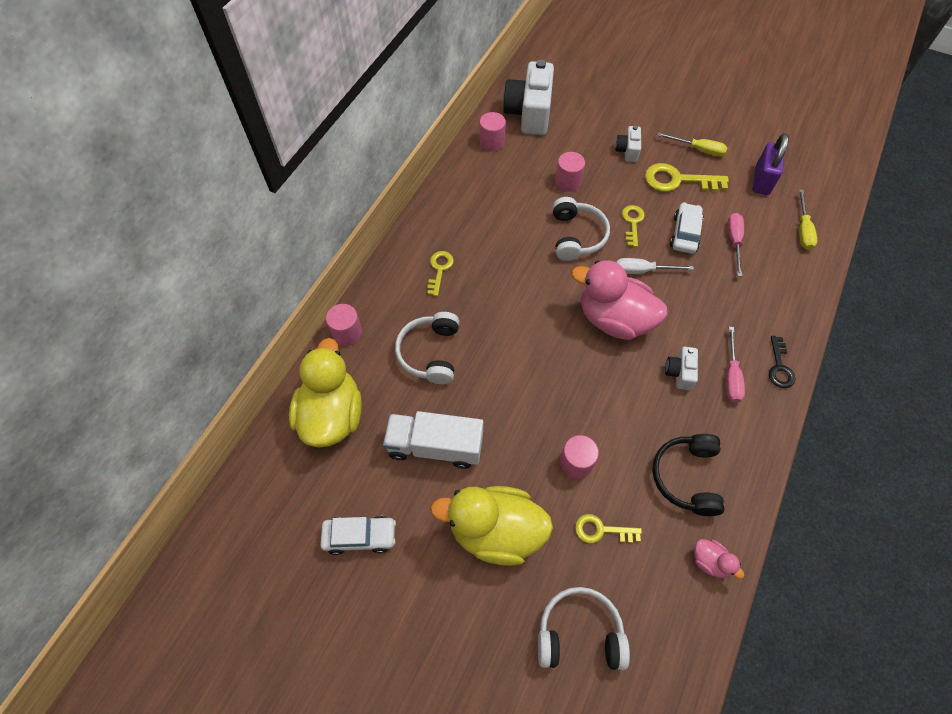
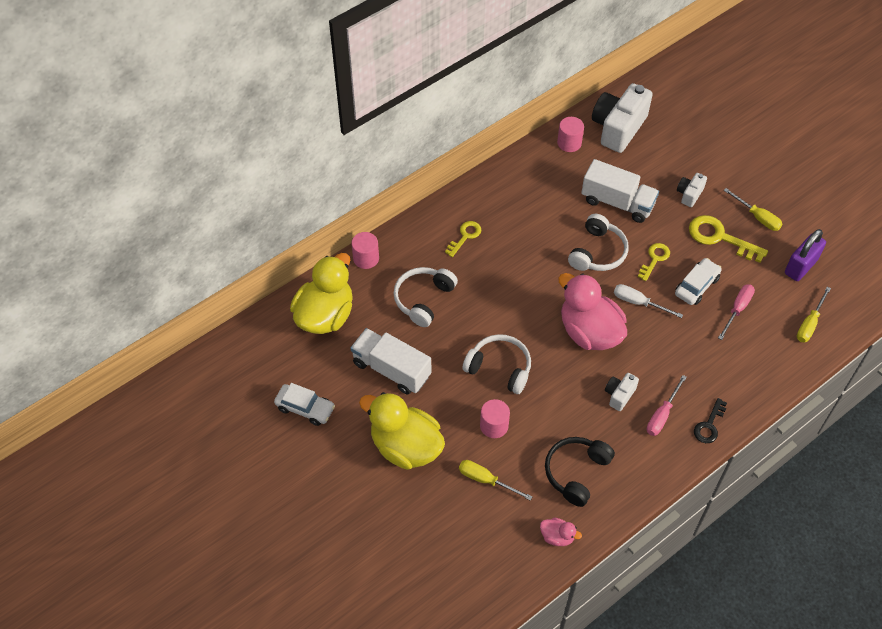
camera: 25 degrees right, 5 degrees down
(567, 182) = (617, 202): pink cylinder -> white truck
(579, 633) = (430, 538): white headphones -> white headphones (499, 368)
(601, 530) = (486, 480): yellow key -> yellow screwdriver
(709, 561) = (557, 536): pink duck -> pink duck turned 45 degrees counterclockwise

